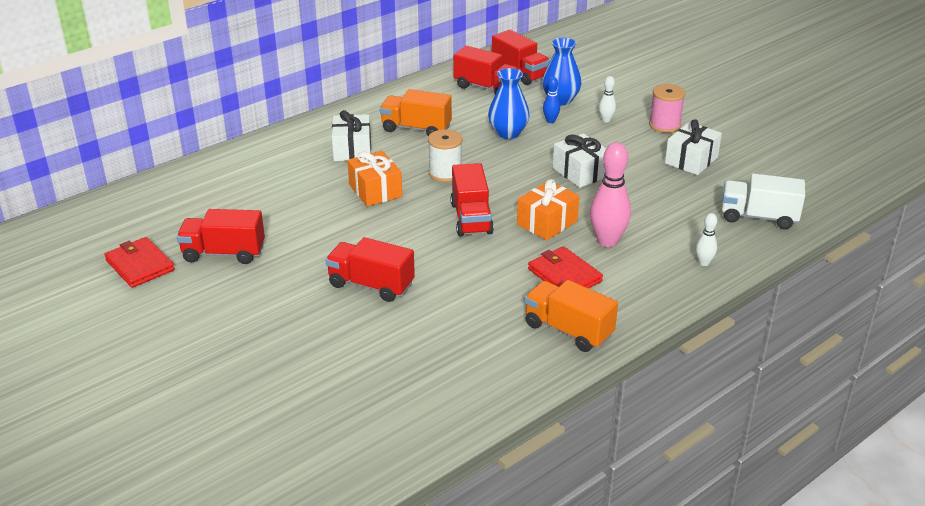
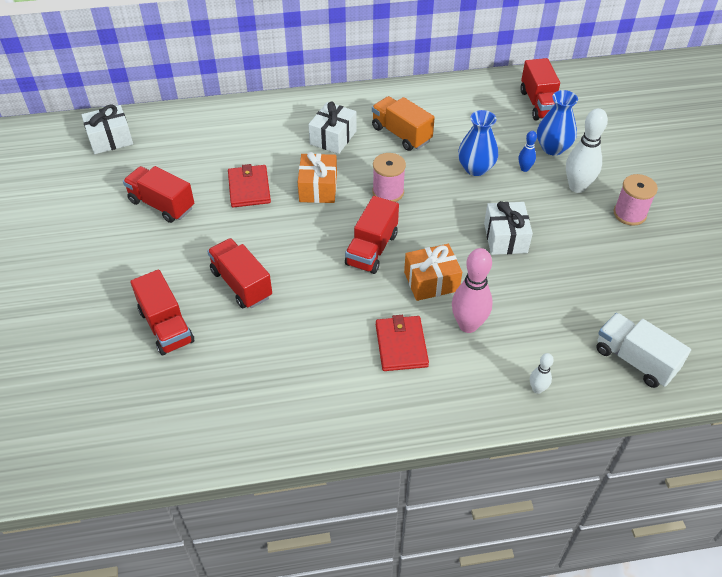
camera: 30 degrees right, 15 degrees up
(140, 265) = (98, 191): red wallet -> red wallet (249, 188)
(445, 173) = (388, 192): white spool -> pink spool
(486, 88) = (496, 110): red truck -> red truck (166, 326)
(568, 330) = (358, 405): orange truck -> none
(606, 120) = (577, 187): white bowling pin -> white bowling pin, size x1.96
(691, 160) = (622, 265): white gift -> white gift (110, 139)

